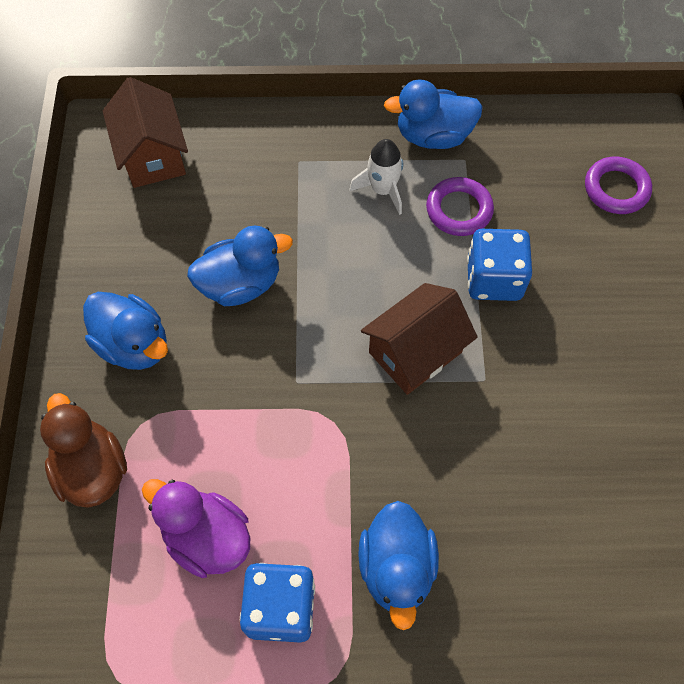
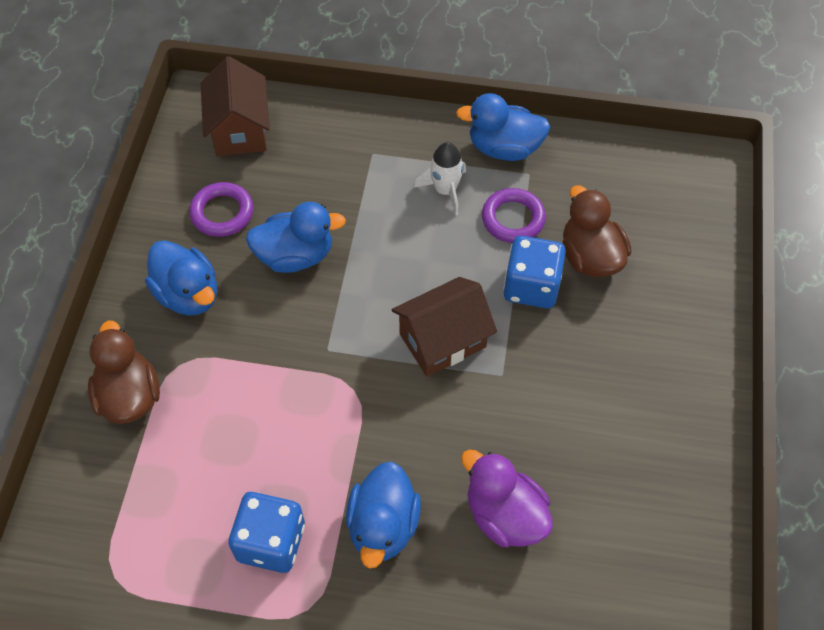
camera: 10 degrees right, 5 degrees down
(207, 537) = (218, 471): purple duck -> purple duck (504, 515)
(546, 238) = (590, 257): none -> brown duck
(616, 189) = (668, 221): purple ring -> purple ring (222, 213)

